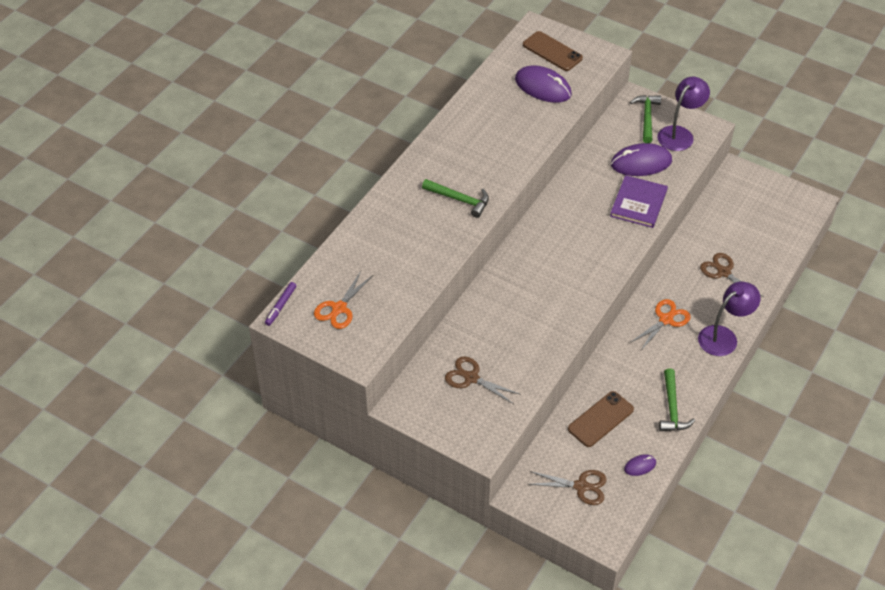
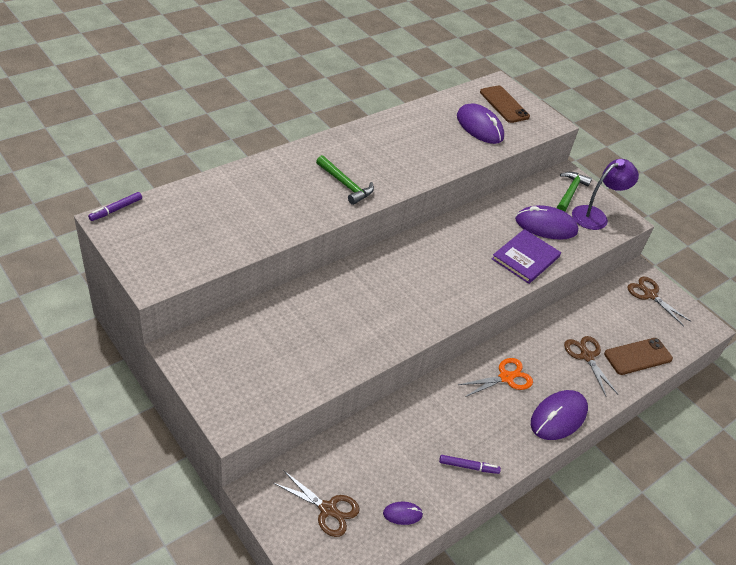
camera: 15 degrees right, 5 degrees down
(339, 308) = (168, 231): orange scissors -> none
(471, 378) = (267, 350): brown scissors -> brown scissors (650, 295)
(600, 419) = (387, 448): brown phone -> brown phone (638, 356)
(672, 408) = (468, 467): green hammer -> purple marker
(724, 336) = (558, 417): purple lamp -> purple mouse

